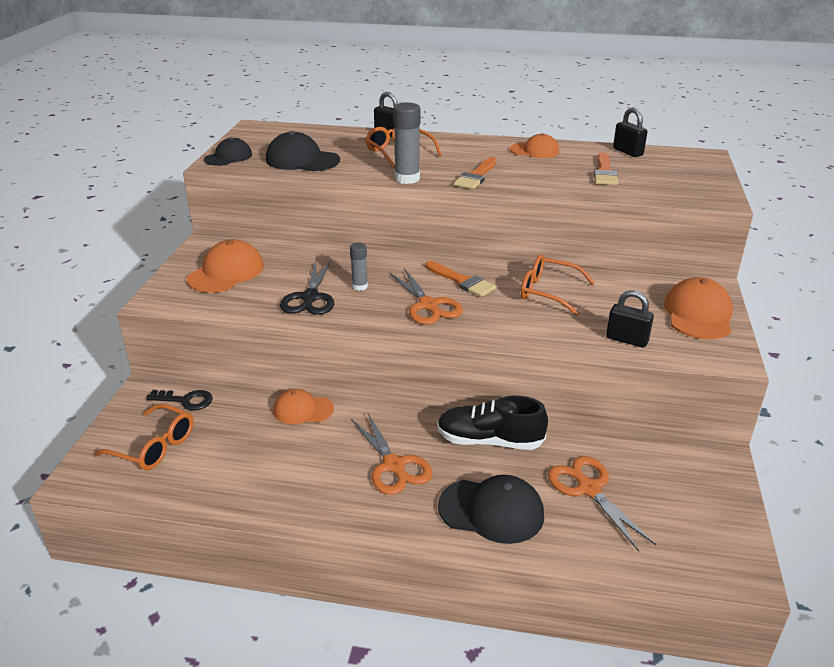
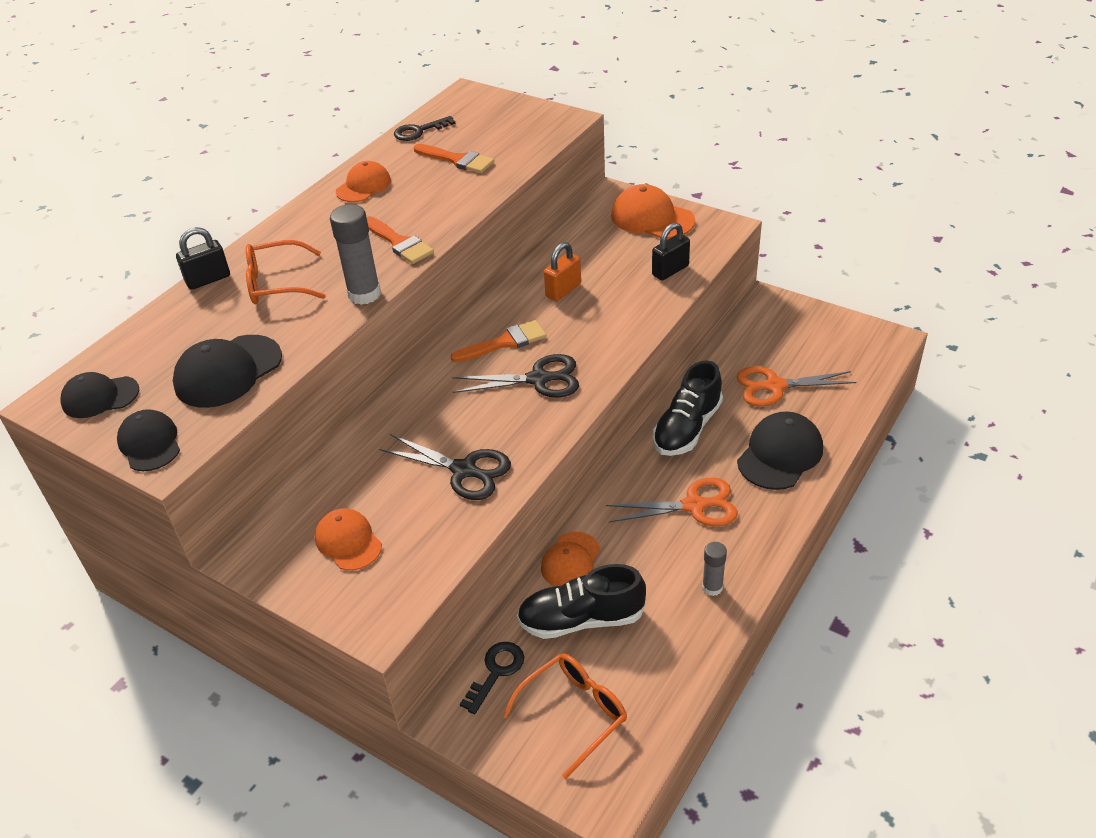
camera: 65 degrees left, 10 degrees up
(226, 272) = (348, 541): orange cap -> orange cap, size x0.66
(244, 429) = (581, 619): none -> black shoe
(263, 136) = (100, 397): none -> black cap
(359, 286) = (465, 423): grey glue stick -> grey glue stick (712, 587)
(428, 305) = (538, 379): orange scissors -> black scissors
(549, 292) = (563, 290): orange glasses -> orange padlock
(627, 152) = (419, 131): black padlock -> black key

